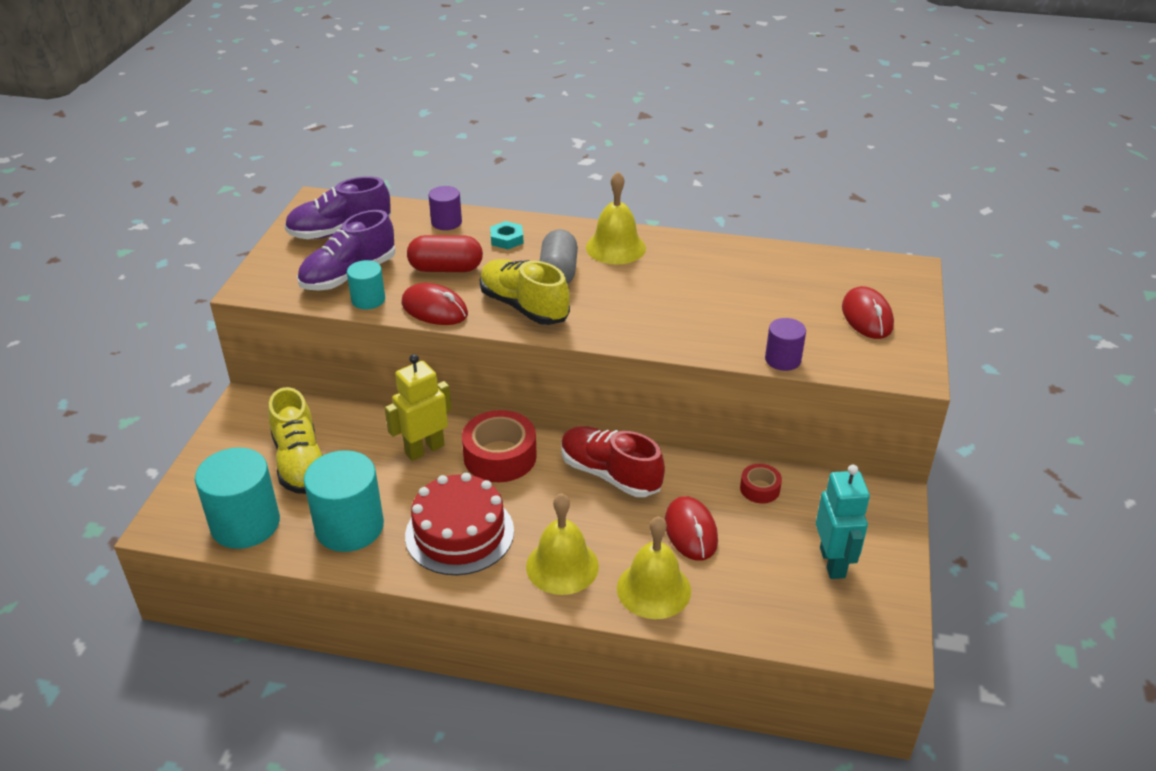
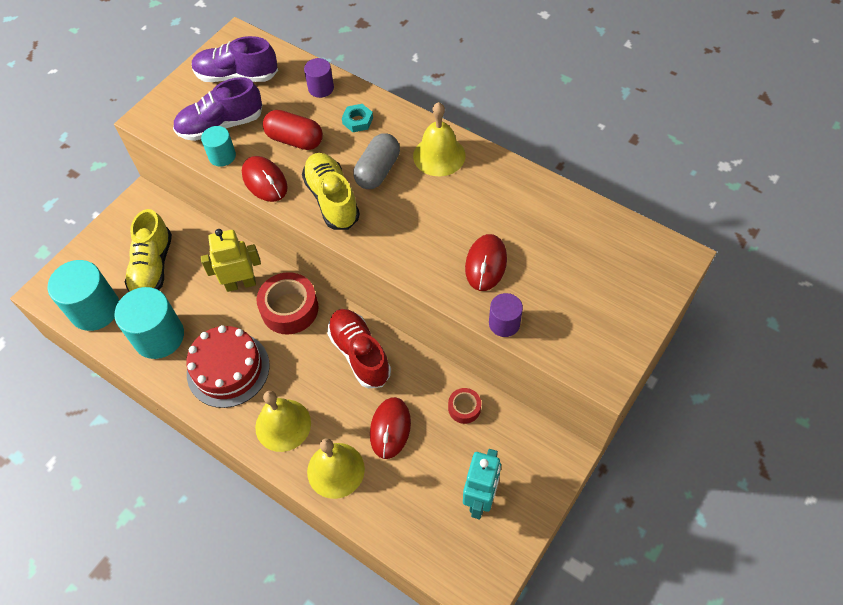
camera: 25 degrees right, 20 degrees up
(867, 317) = (604, 300): red mouse -> red mouse (486, 264)

